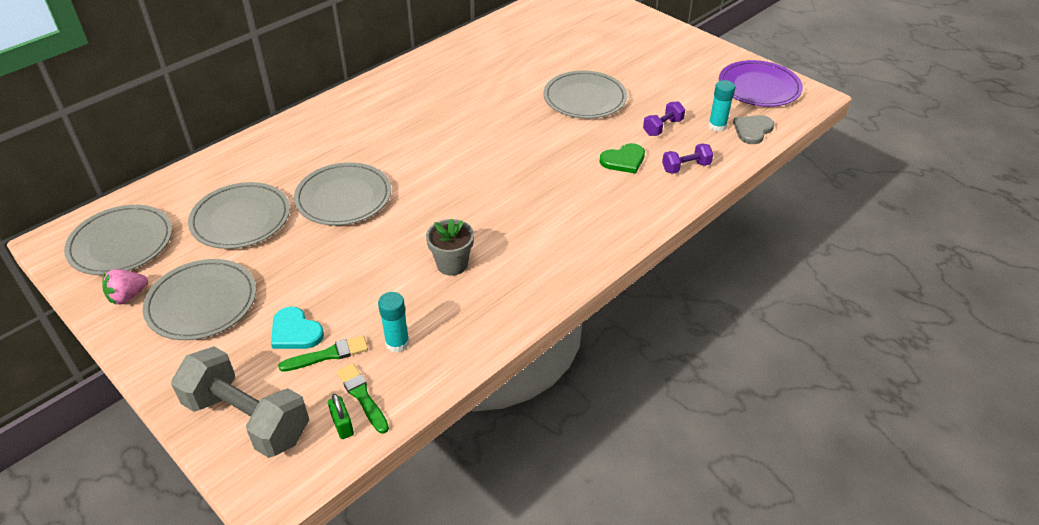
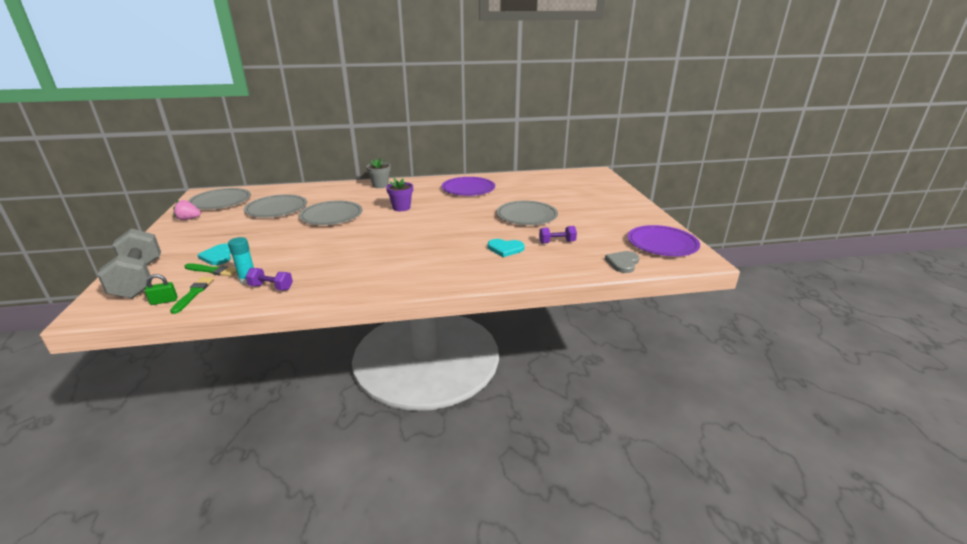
camera: 35 degrees right, 15 degrees down
(202, 302) = (207, 231): grey plate -> none
(342, 425) = (164, 301): green padlock -> green padlock turned 60 degrees clockwise
(418, 145) = (401, 208): none -> purple flower pot
(452, 264) = (331, 259): grey flower pot -> grey flower pot (380, 185)
(458, 77) = (468, 189): none -> purple plate
(623, 160) = (505, 249): green heart -> turquoise heart
(686, 167) = (542, 265): purple dumbbell -> purple dumbbell (271, 287)
(717, 126) = (598, 253): turquoise glue stick -> none
(752, 130) = (623, 263): grey heart -> grey heart turned 45 degrees counterclockwise

